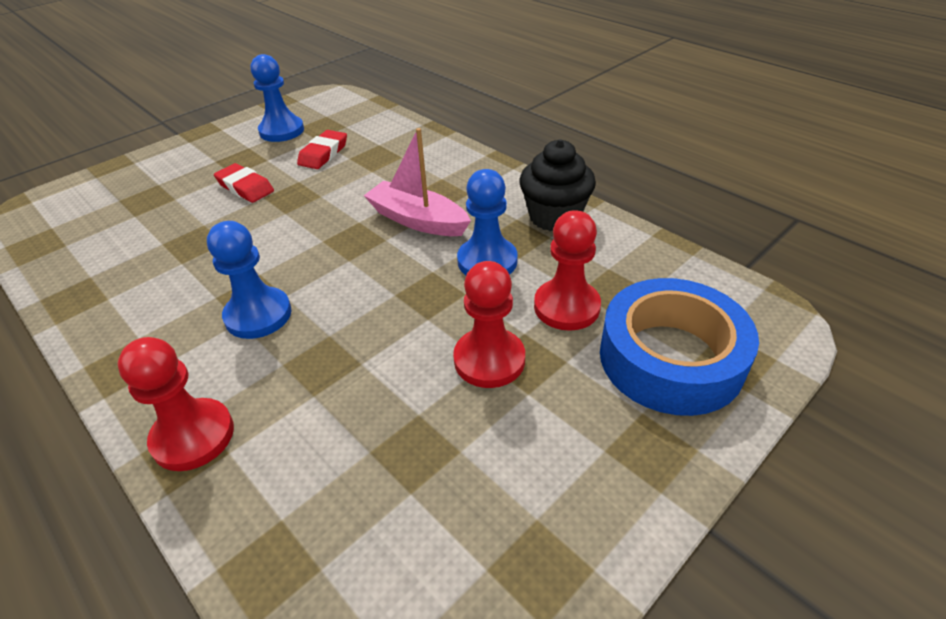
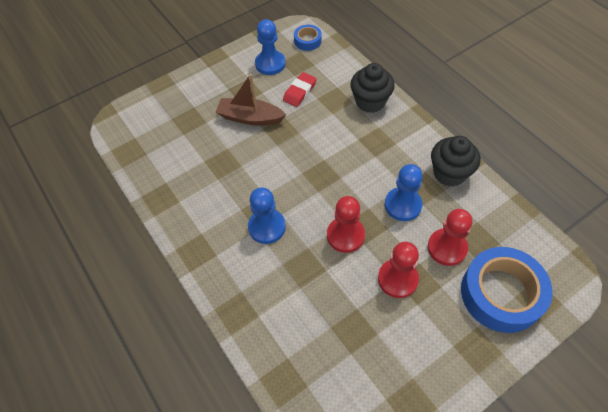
camera: 10 degrees right, 15 degrees up
(193, 436) = (240, 303): red pawn -> red pawn (345, 235)
(245, 187) = (250, 118): red eraser -> brown boat
(337, 105) = (307, 41): none -> blue tape
(418, 220) = (361, 164): pink boat -> none
(427, 154) = (370, 102): none -> black cupcake

